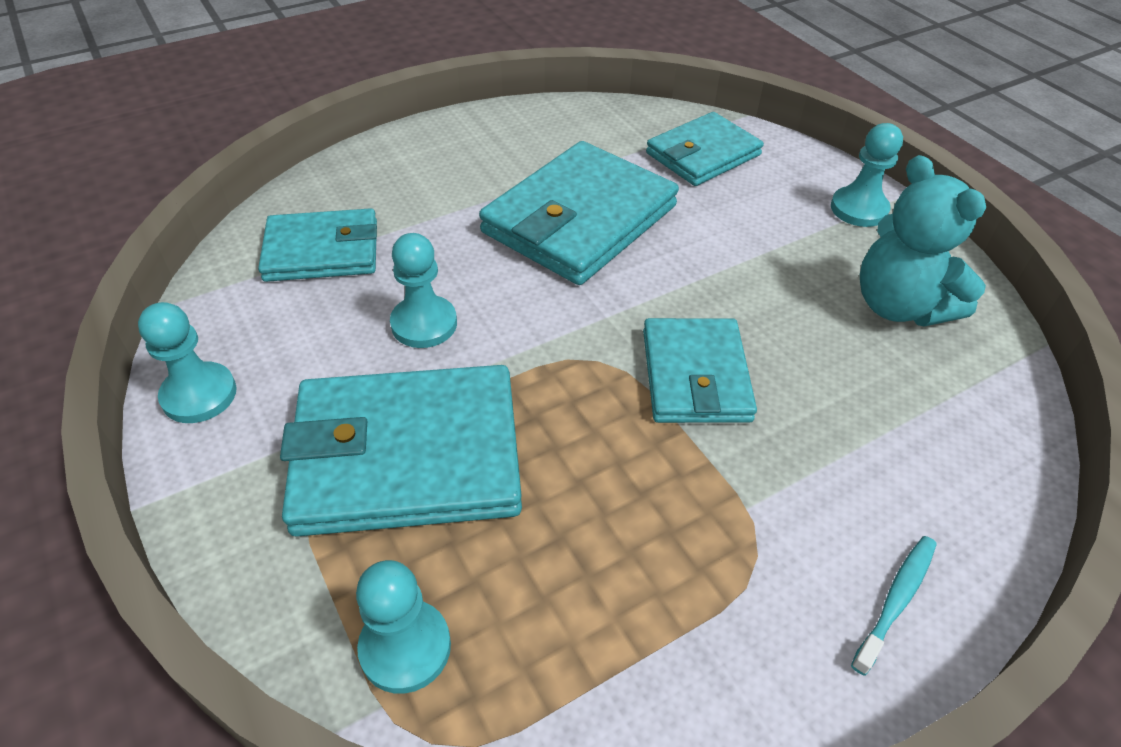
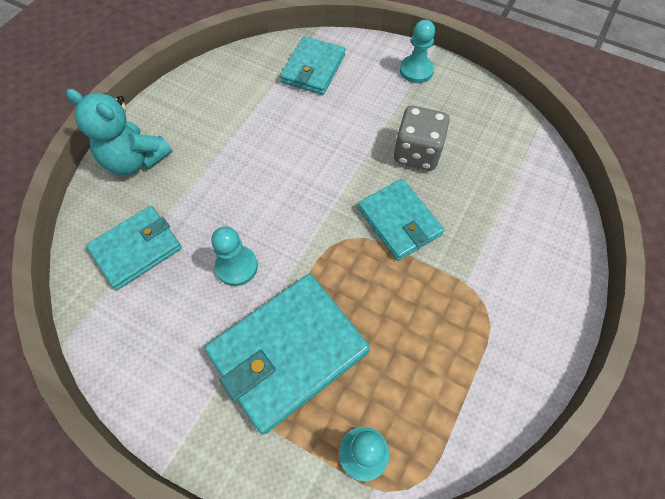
camera: 30 degrees left, 15 degrees up
(199, 395) = (141, 385): turquoise pawn -> none
(580, 219) = (274, 149): turquoise wallet -> none
(787, 305) = (417, 153): none -> grey dice
(895, 600) = (552, 294): turquoise toothbrush -> none
(899, 306) = (469, 126): turquoise teddy bear -> turquoise teddy bear (135, 160)

